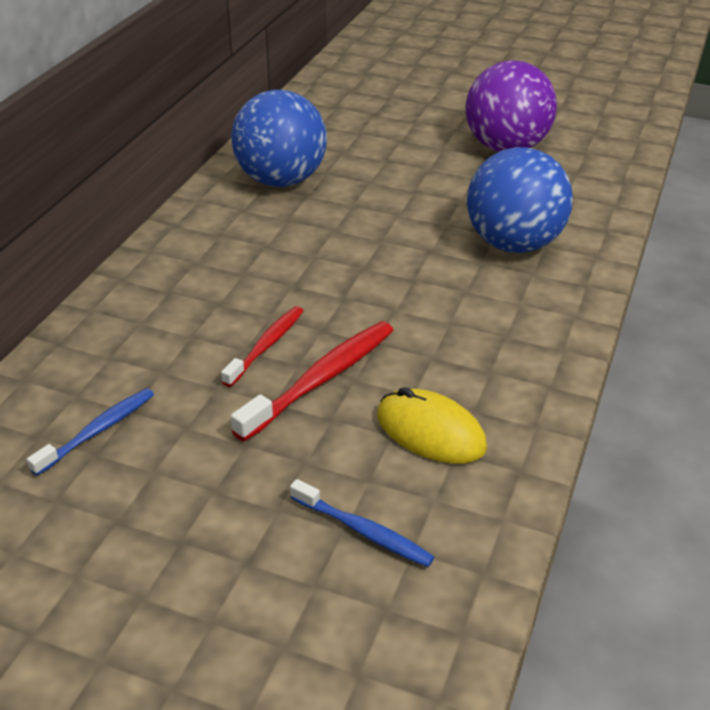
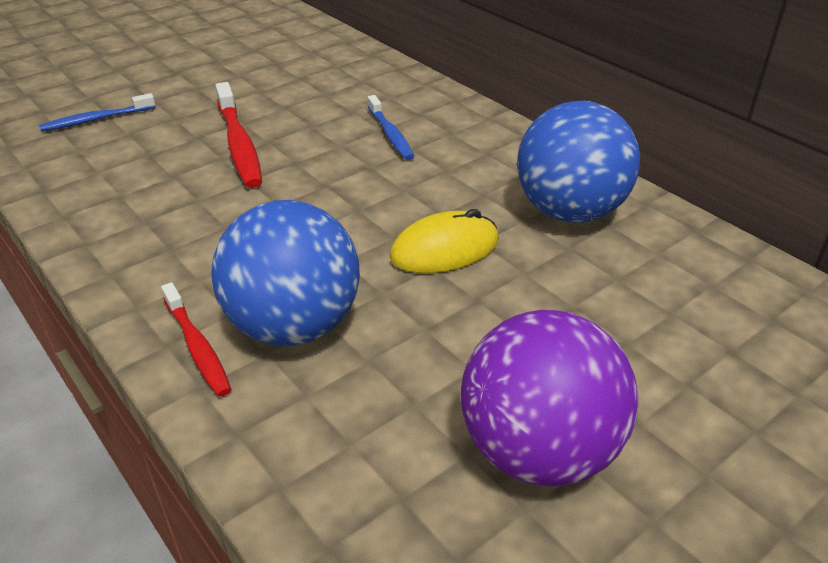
camera: 120 degrees right, 0 degrees up
(97, 431) = (293, 66): blue toothbrush -> blue toothbrush (390, 134)
(266, 346) = (304, 134): red toothbrush -> red toothbrush (197, 346)
(430, 431) = (128, 168): yellow mouse -> yellow mouse (444, 249)

